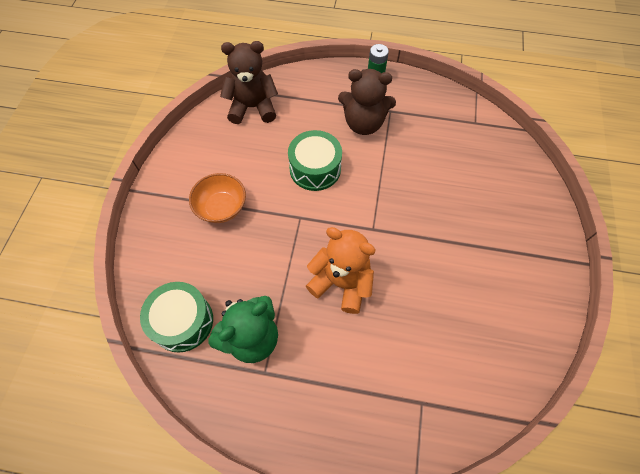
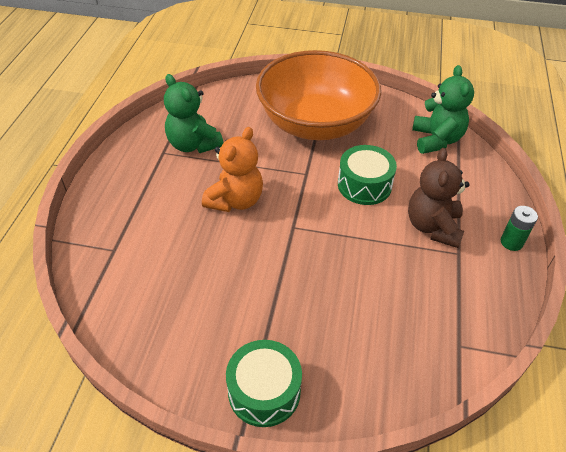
camera: 90 degrees right, 15 degrees down
(182, 321) = (212, 108): green drum -> green drum (264, 391)
(221, 207) = (315, 124): orange bowl -> orange bowl, size x2.39
(252, 107) = (436, 140): brown teddy bear -> green teddy bear

